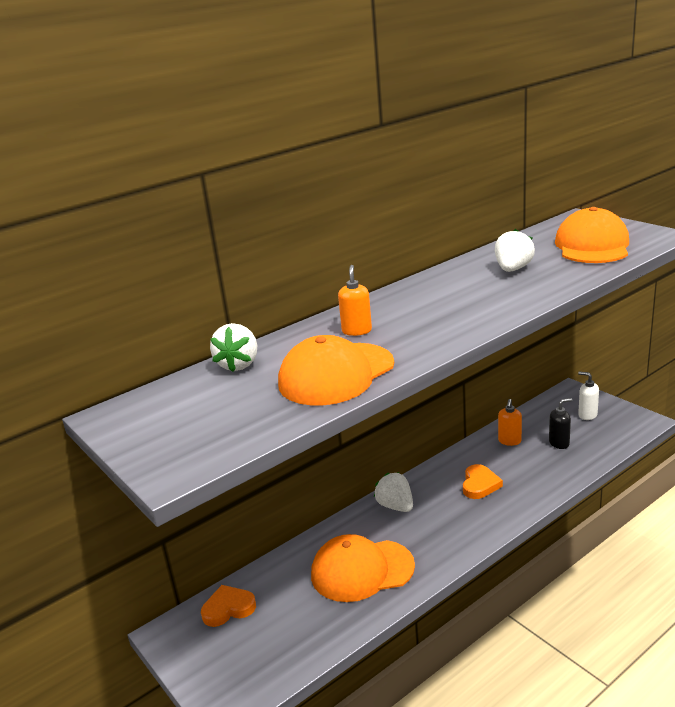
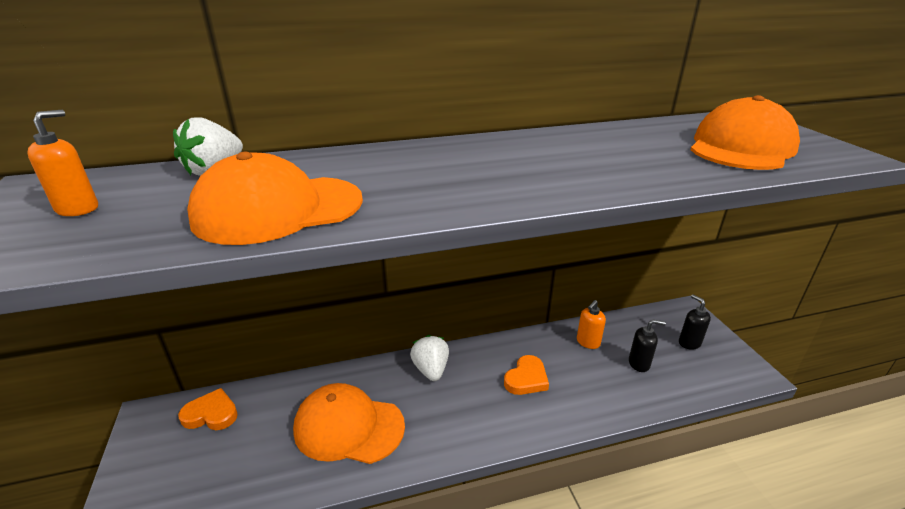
camera: 20 degrees right, 5 degrees up
(357, 331) = (369, 169): orange soap dispenser -> orange soap dispenser (78, 209)
(513, 269) = (616, 150): white strawberry -> none
(587, 415) = (689, 343): white soap dispenser -> black soap dispenser

